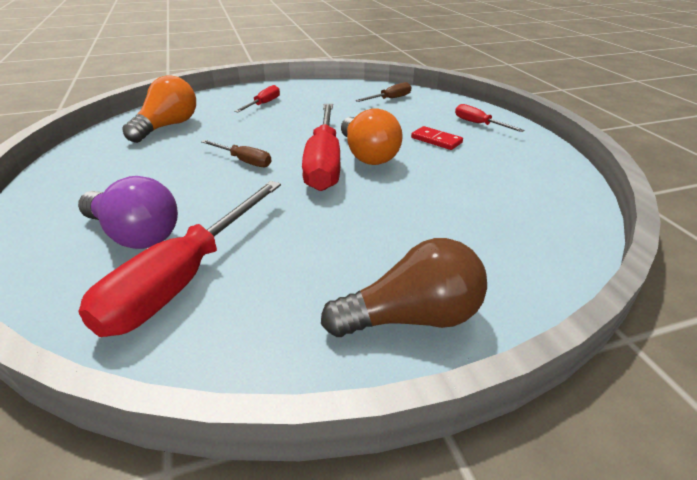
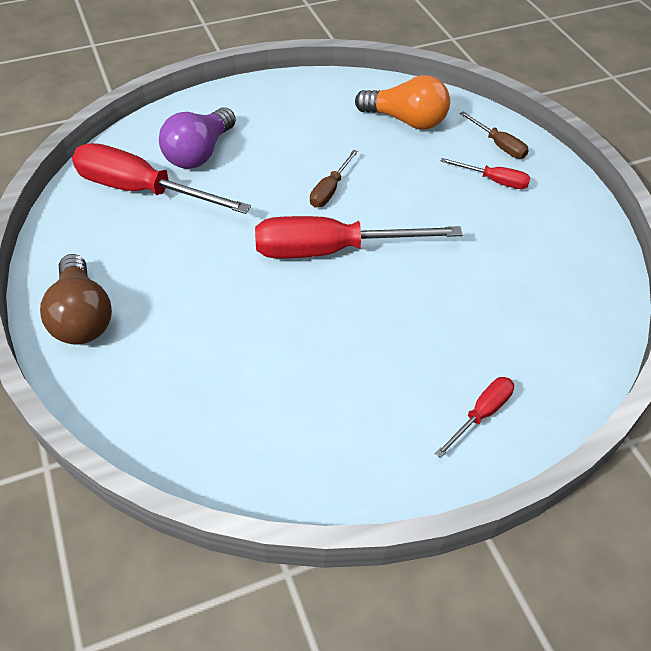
camera: 85 degrees right, 15 degrees up
(367, 155) = (356, 286): orange light bulb -> none
(390, 99) = (558, 309): brown screwdriver -> brown screwdriver (499, 145)
(436, 140) = (411, 356): red domino -> none

